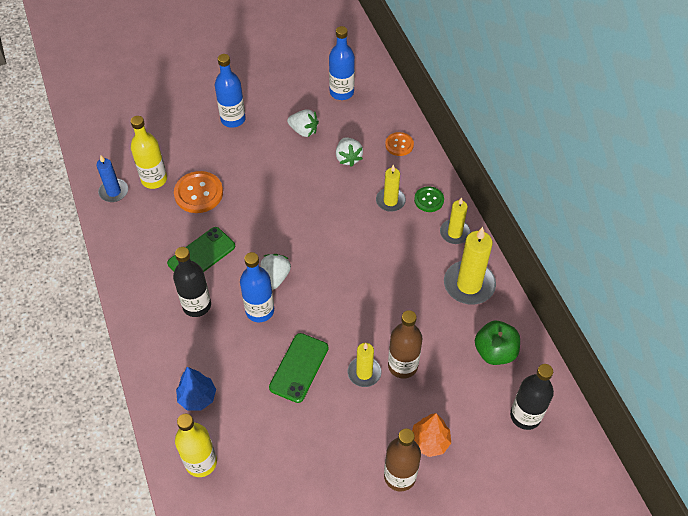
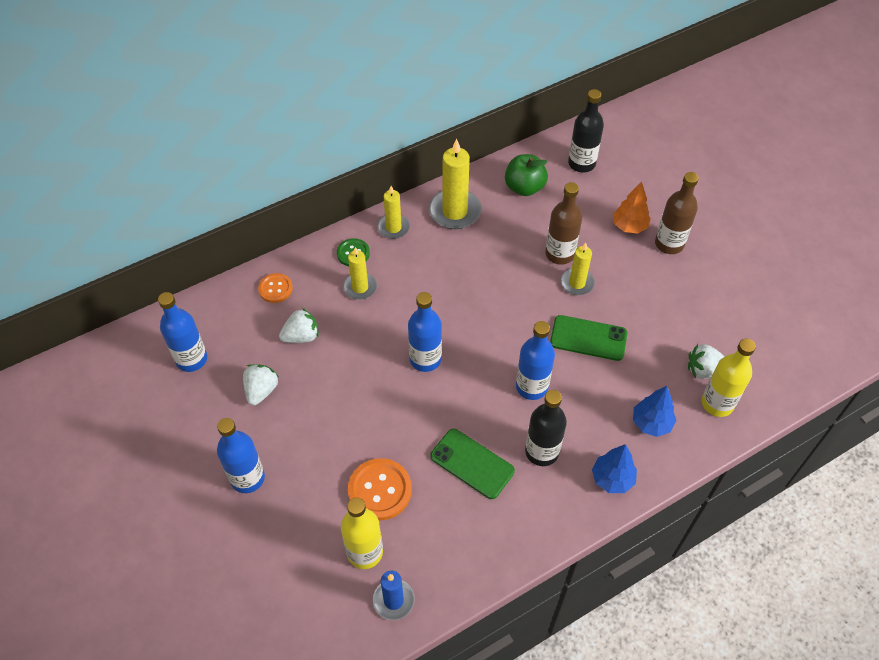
camera: 100 degrees left, 0 degrees up
(156, 352) = (612, 479): none -> blue tree
(275, 277) = (484, 380): white strawberry -> white strawberry (703, 370)
(306, 237) = (425, 359): none -> blue bottle

